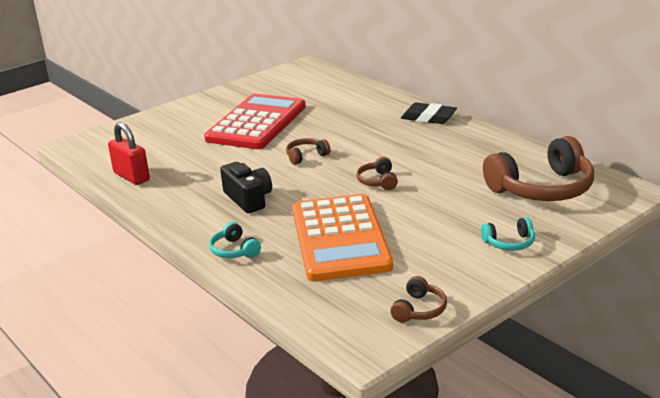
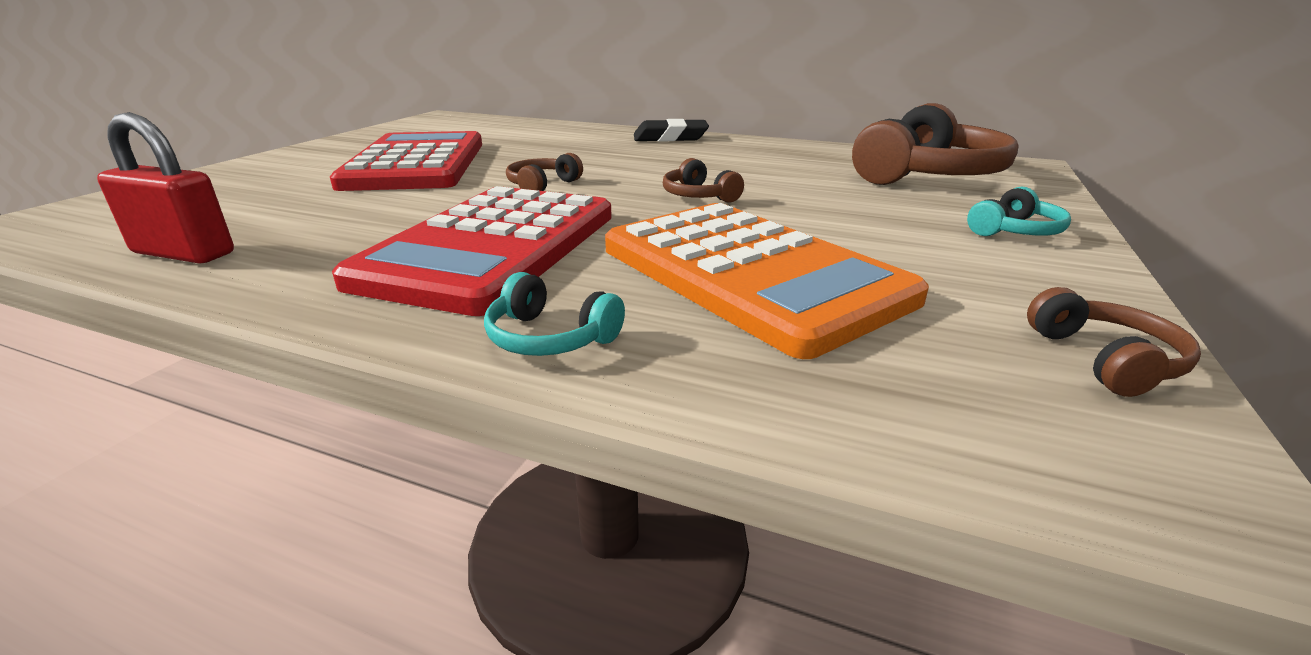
camera: 30 degrees left, 0 degrees up
(248, 199) = (493, 247): black camera -> red calculator

